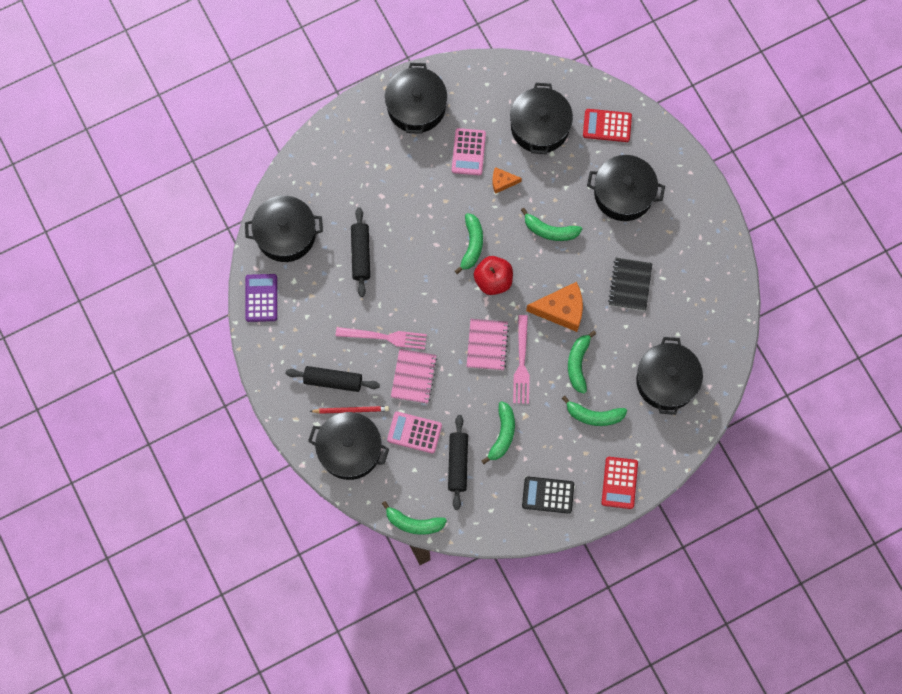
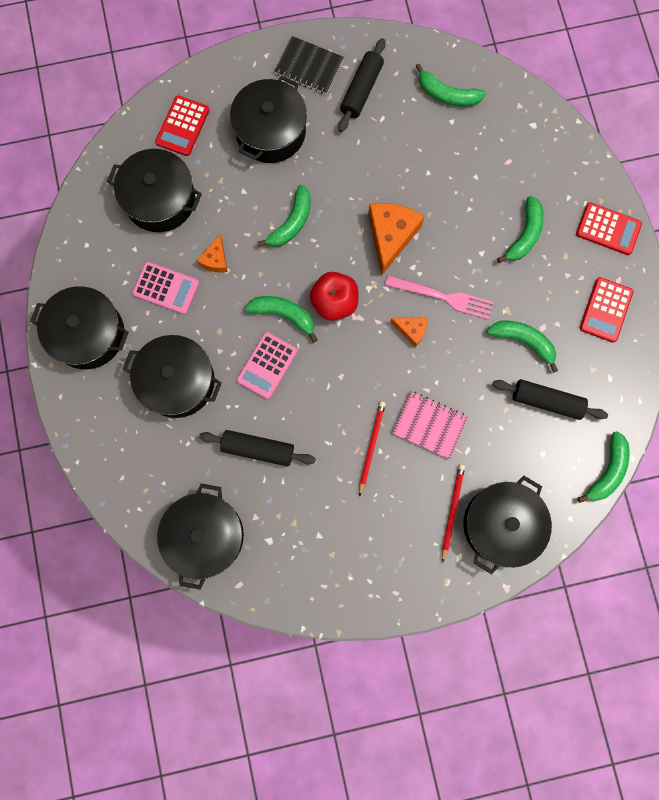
camera: 75 degrees left, 5 degrees up
(261, 298) = (280, 587): purple calculator -> none
(333, 381) = (410, 523): black rolling pin -> black rolling pin (361, 90)
(385, 337) = (371, 446): pink fork -> red pencil
(414, 432) = (497, 442): pink calculator -> pink calculator (267, 365)
(487, 345) = (411, 330): pink notebook -> orange cheese
(548, 495) = (605, 310): black calculator -> red calculator
(578, 364) = (459, 235): green banana -> green banana (446, 95)
(630, 285) = (381, 154): black notebook -> black notebook (309, 67)
(666, 381) = (503, 148): black pot -> black pot (177, 381)

